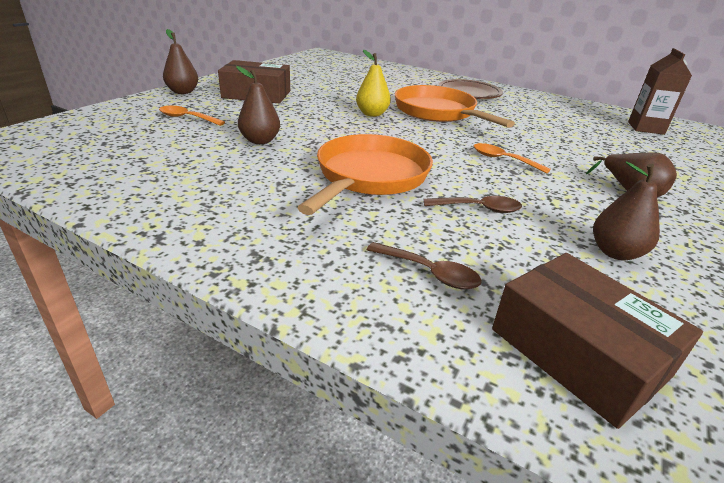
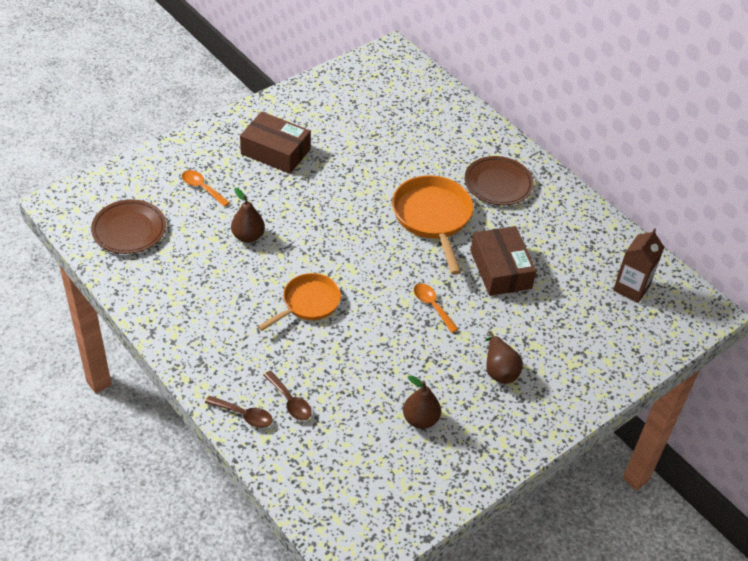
camera: 20 degrees right, 15 degrees up
(98, 153) = (129, 230): none -> brown plate
(183, 92) = (210, 136): brown pear -> none
(369, 177) = (308, 303): orange pan -> orange pan, size x0.66
(372, 114) = (366, 209): yellow pear -> none
(478, 209) = (363, 357): brown spoon -> brown spoon (244, 415)
(578, 352) = (329, 470): brown box -> brown box (500, 269)

